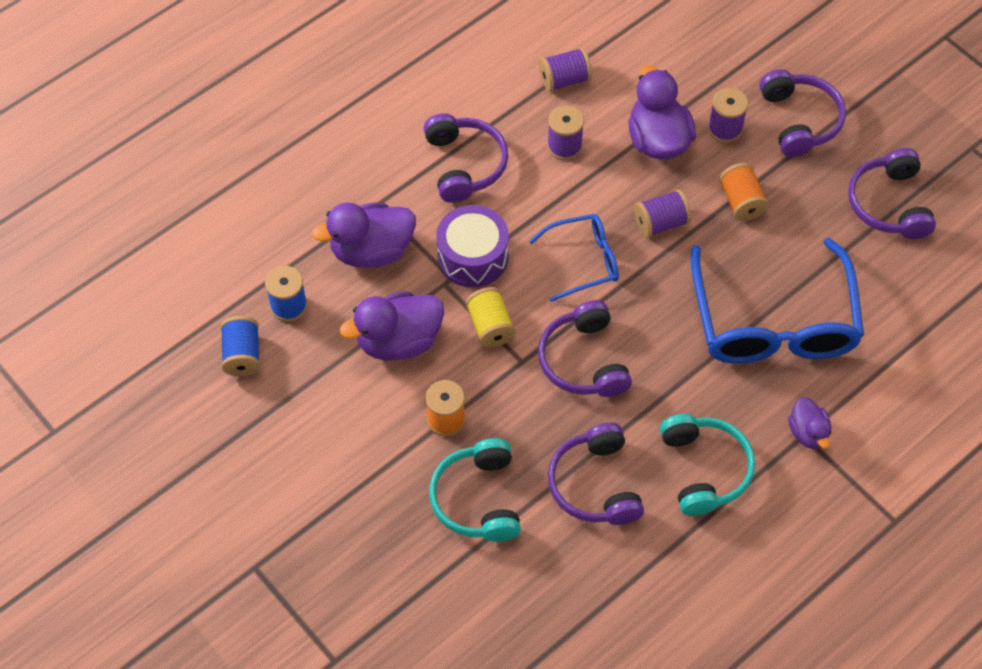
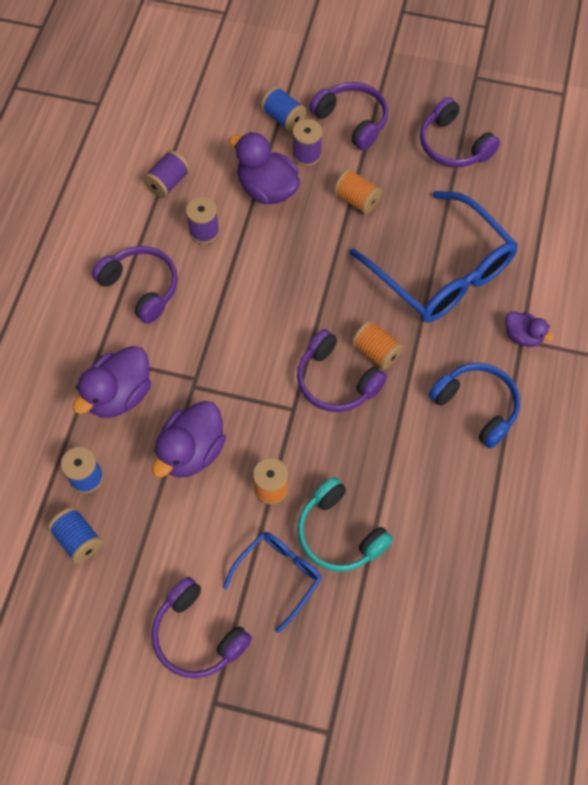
camera: 35 degrees left, 5 degrees up
(472, 257) = (199, 353): purple drum -> none
(490, 326) = (251, 397): yellow spool -> none
(583, 261) = (281, 308): blue glasses -> blue glasses (278, 575)
(595, 484) = (412, 467): purple headphones -> purple headphones (198, 635)
(644, 357) = (376, 352): none -> orange spool
(661, 223) = (314, 247): purple spool -> none
(704, 469) = (476, 407): turquoise headphones -> blue headphones
(729, 79) = (283, 118): none -> blue spool

